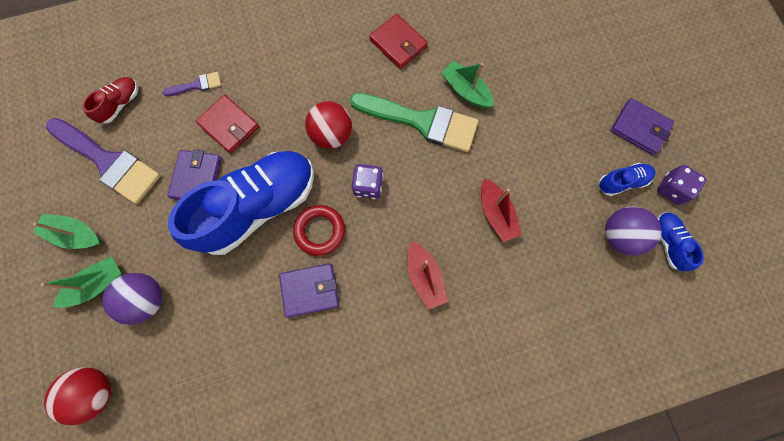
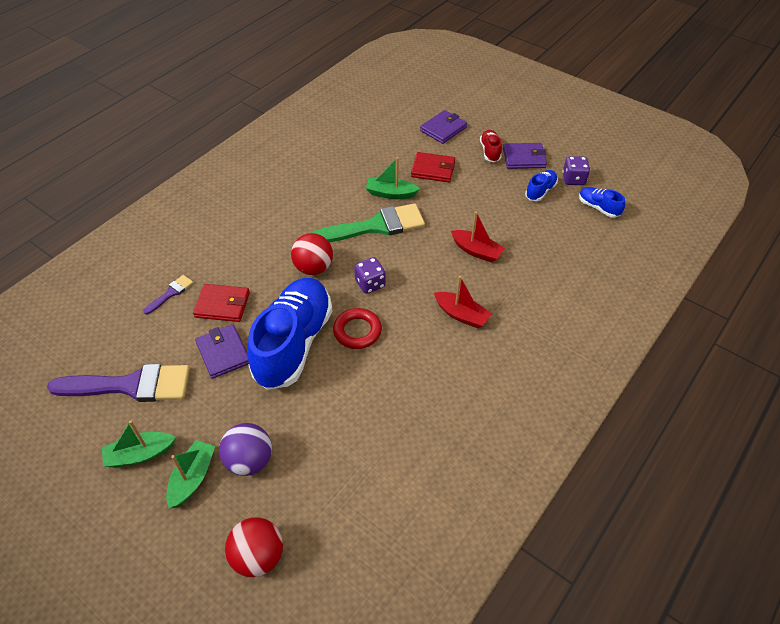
camera: 35 degrees left, 25 degrees down
(120, 104) = (109, 340): red shoe -> red shoe (490, 151)
(310, 290) = (383, 373): purple wallet -> purple wallet (443, 129)
(398, 43) = (316, 190): red wallet -> red wallet (433, 169)
(619, 235) = (566, 220): purple ball -> none

